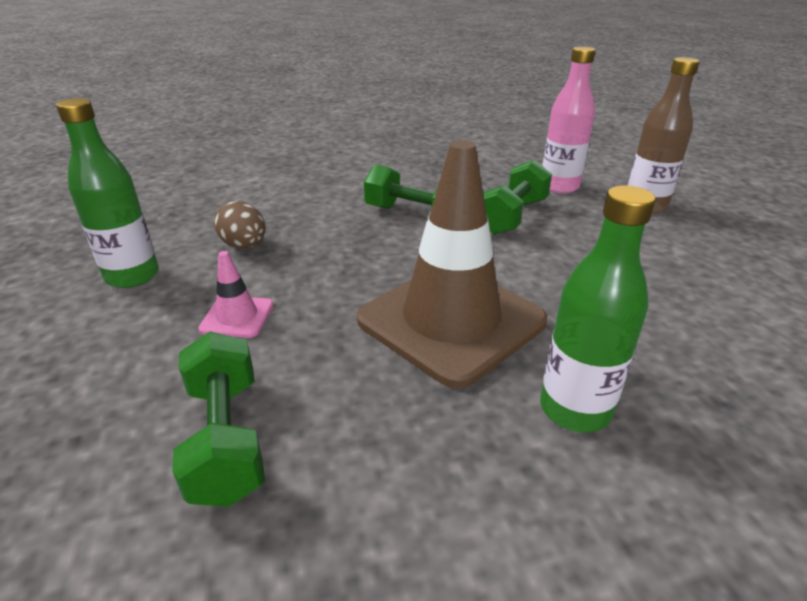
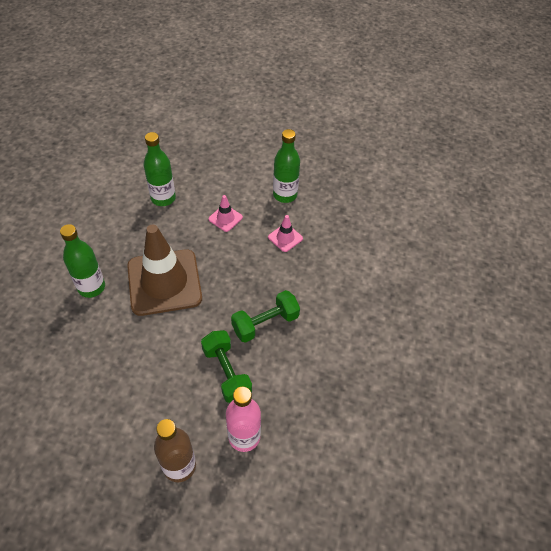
camera: 120 degrees right, 20 degrees up
(226, 438) = (163, 198): green dumbbell -> green bottle
(244, 246) = (285, 238): brown egg -> pink traffic cone

